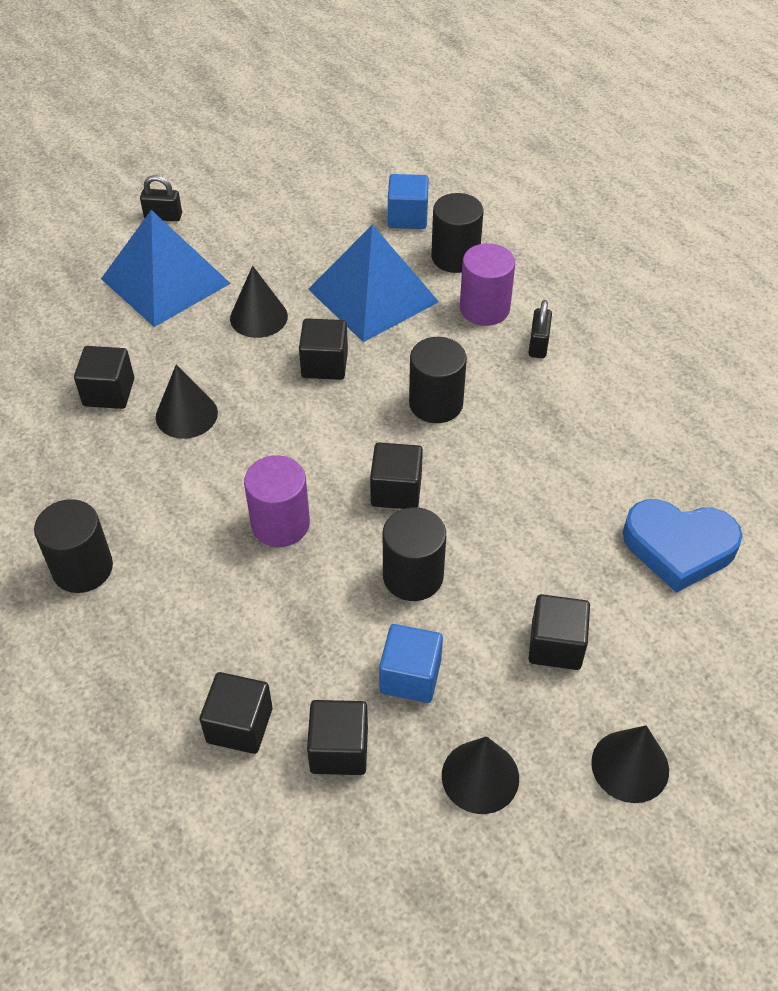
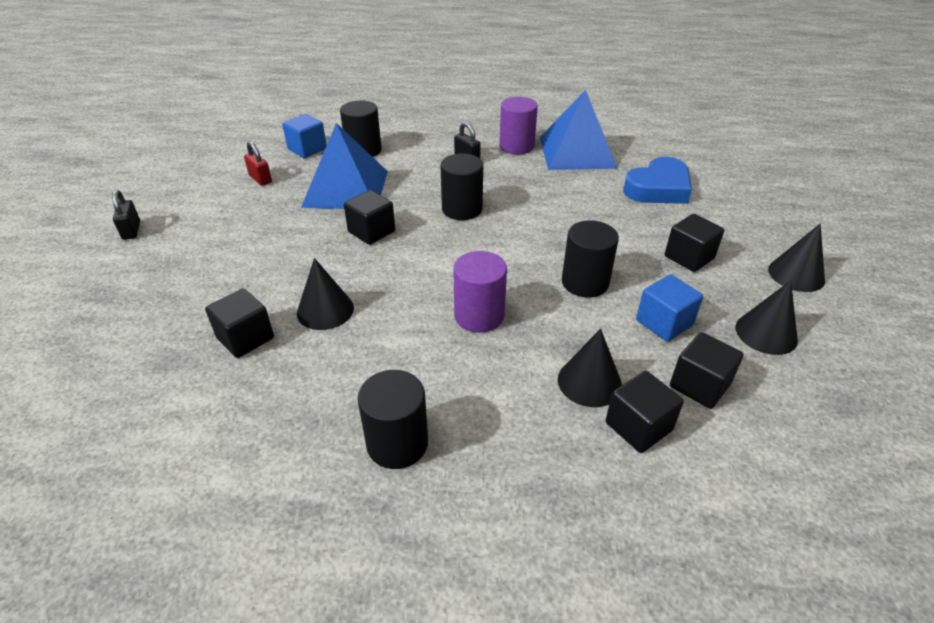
camera: 50 degrees left, 10 degrees down
(163, 216) = (131, 230): black padlock -> black padlock turned 60 degrees counterclockwise
(165, 281) = (189, 258): blue pyramid -> blue pyramid (577, 152)
(258, 317) = (291, 237): black cone -> black cone (589, 382)
(320, 227) = (260, 179): none -> red padlock
(396, 490) = (510, 255): black cube -> none
(484, 308) = (416, 160): purple cylinder -> purple cylinder (516, 146)

